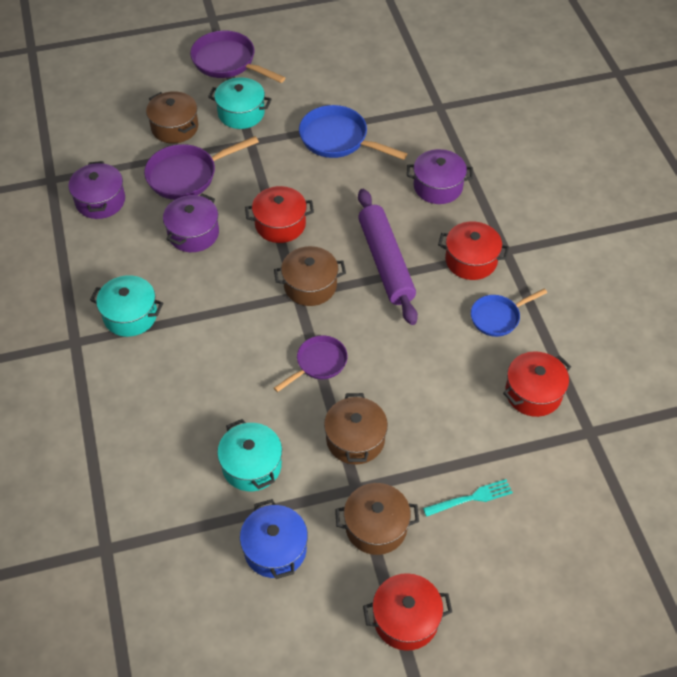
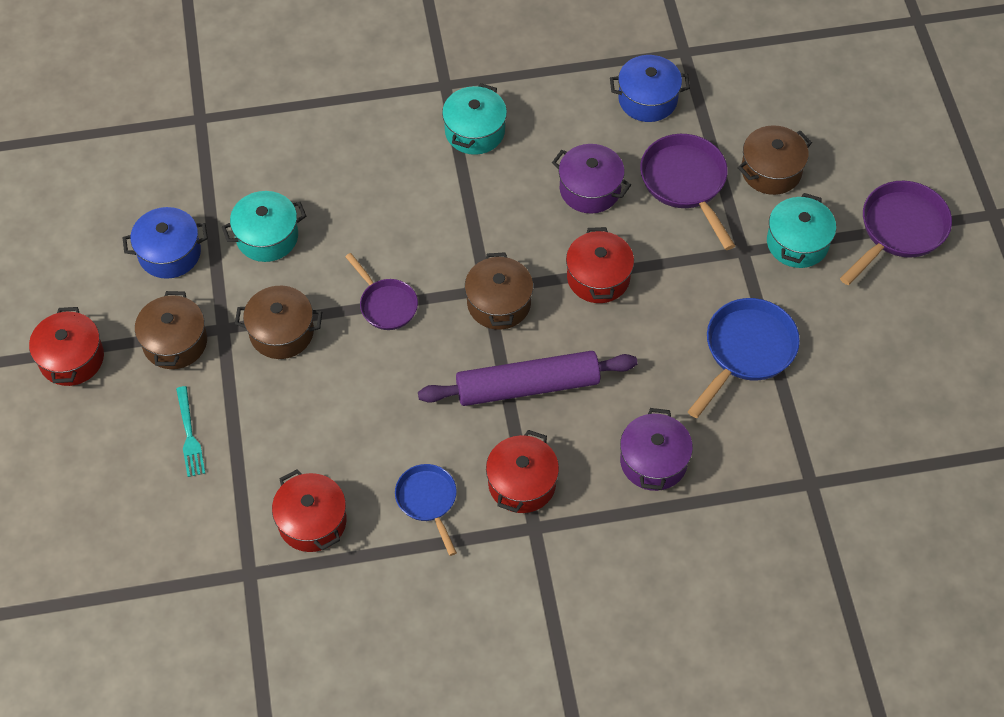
camera: 95 degrees right, 5 degrees up
(100, 201) = (647, 99): purple pot -> blue pot

